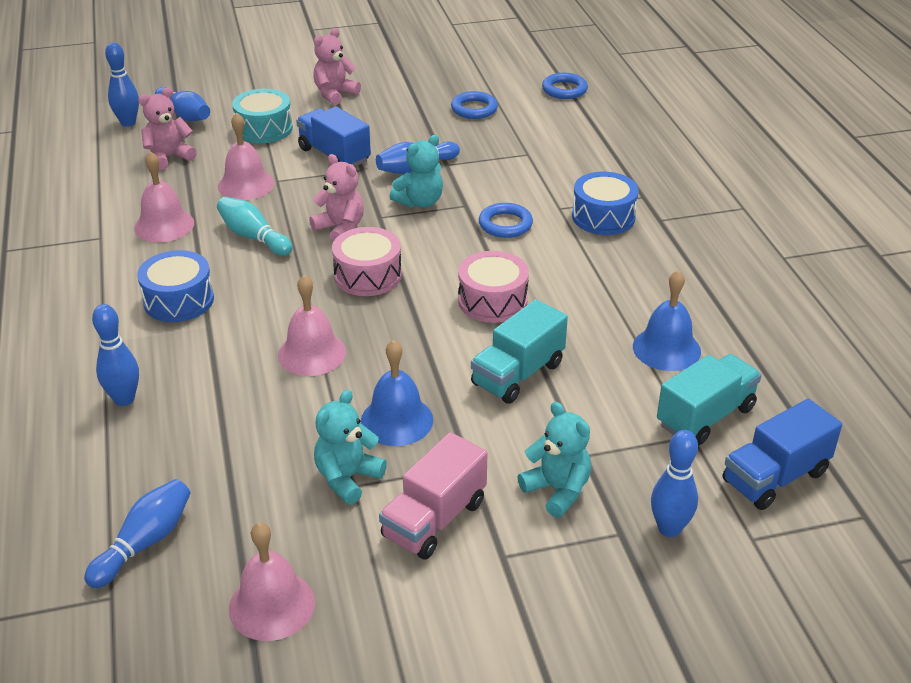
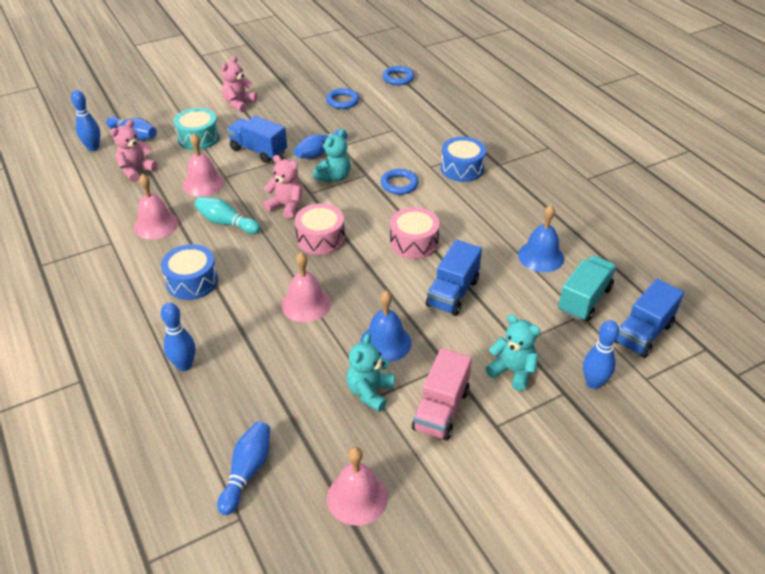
camera: 15 degrees left, 5 degrees up
(518, 374) = (452, 293): turquoise truck -> blue truck

